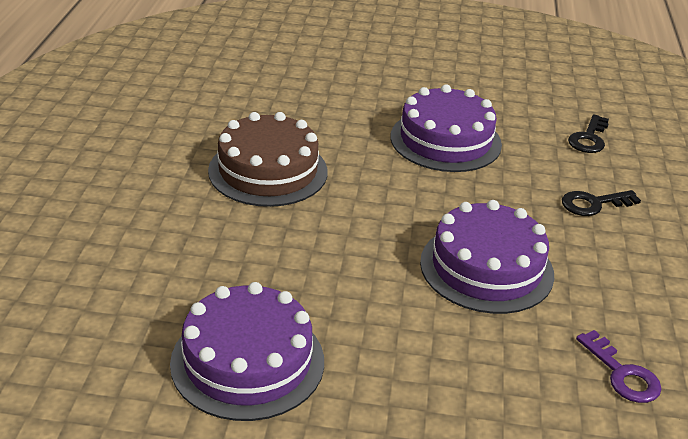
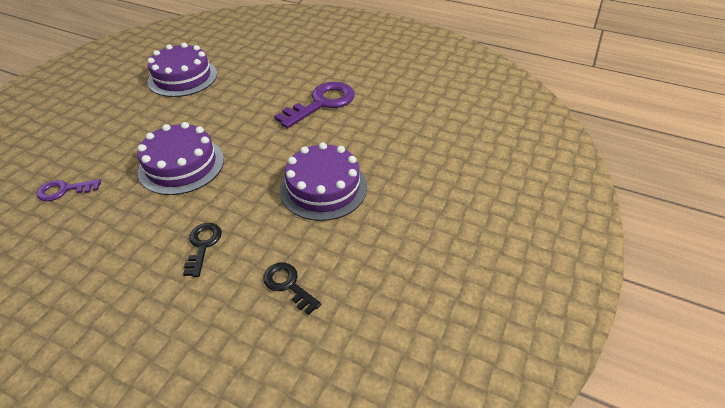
camera: 110 degrees right, 10 degrees up
(268, 171) = (322, 103): brown cake -> purple key

